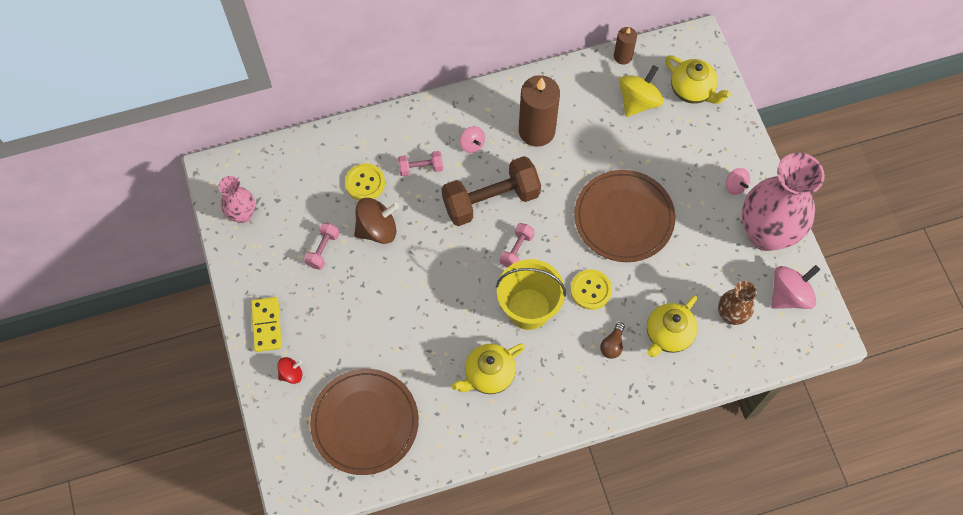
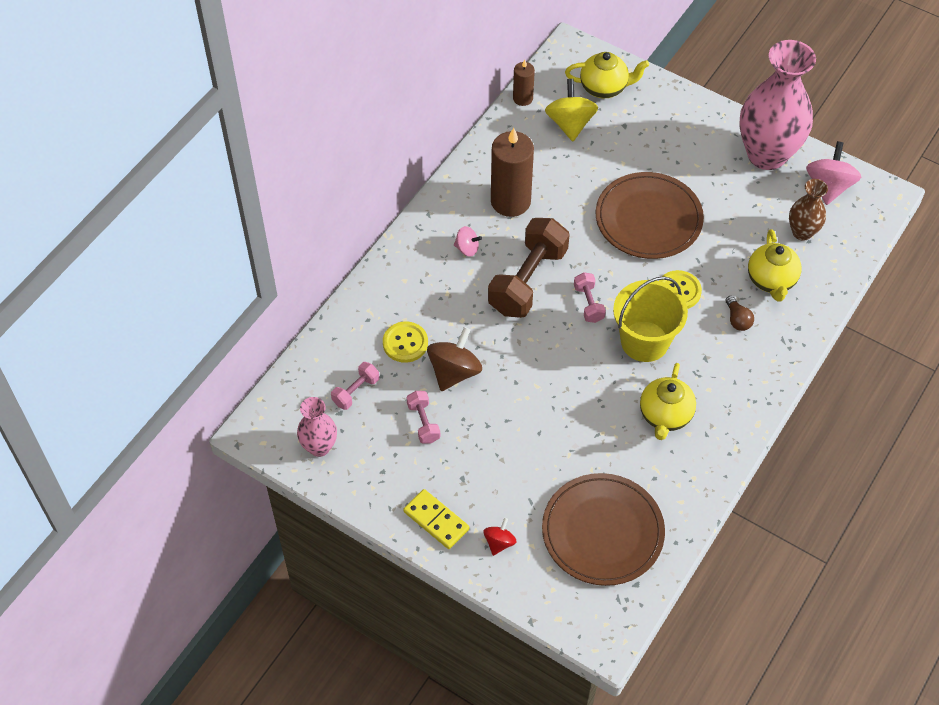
camera: 40 degrees left, 10 degrees down
(421, 168) = (442, 297): pink dumbbell -> pink dumbbell (356, 391)
(735, 186) = (709, 136): pink spinning top -> none

